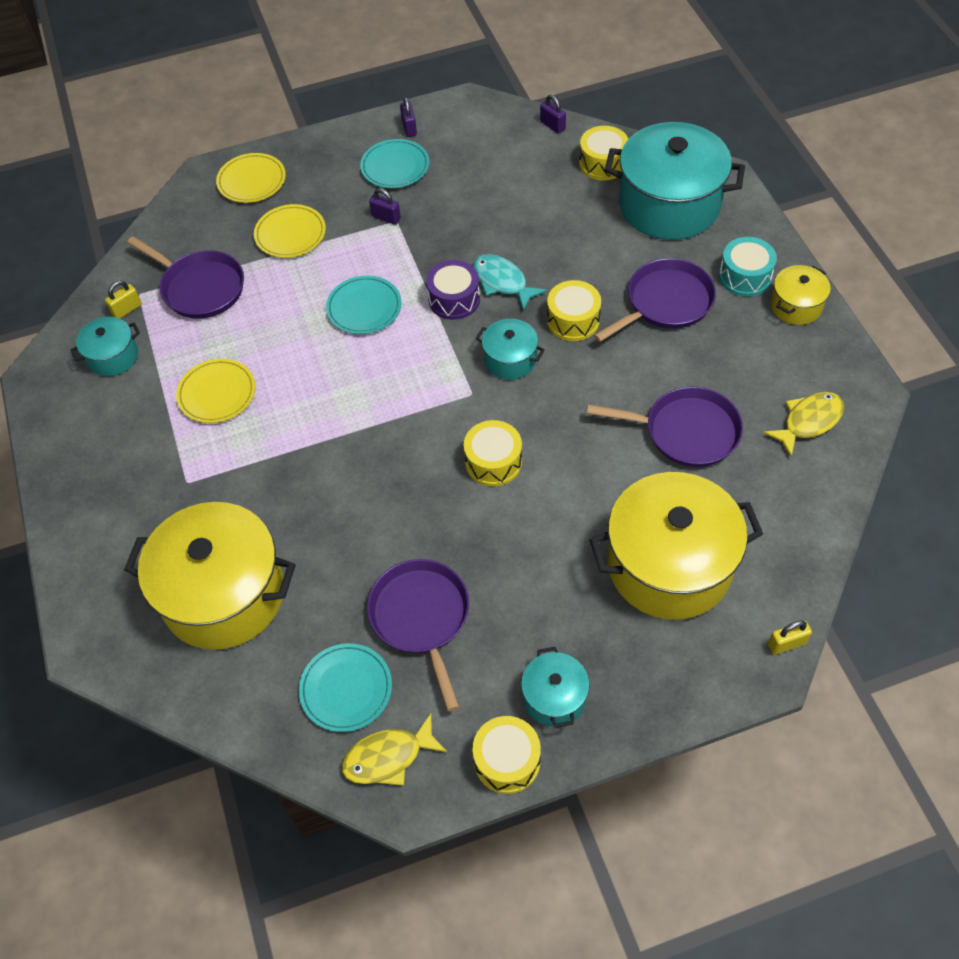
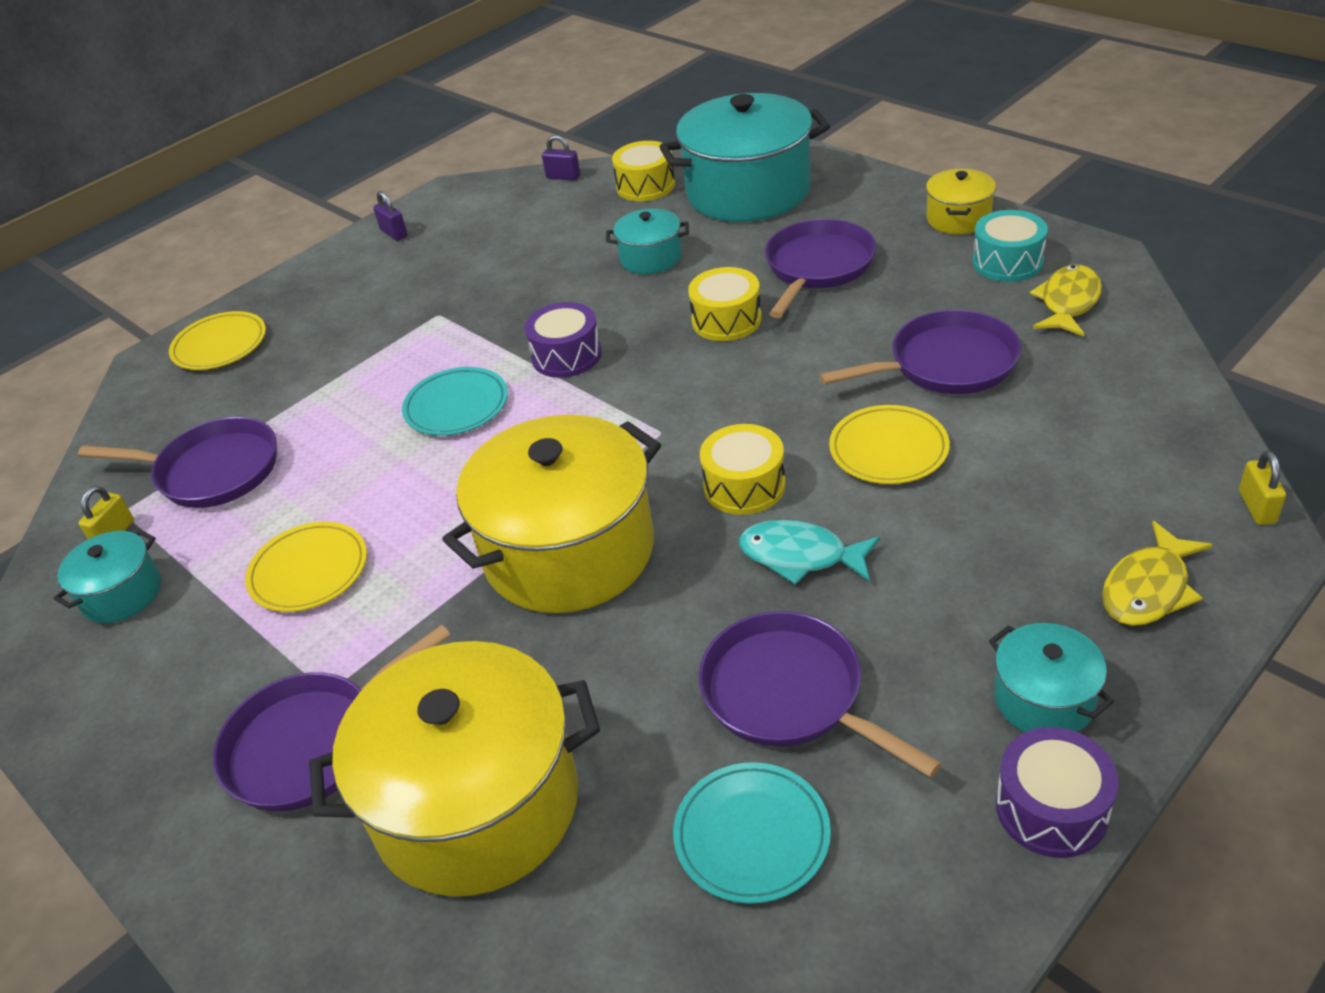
camera: 25 degrees left, 15 degrees down
(163, 511) = (312, 743): none -> purple pan
(290, 234) = (306, 374): yellow plate -> yellow plate (888, 449)
(386, 218) = (423, 316): purple padlock -> none
(388, 757) = (884, 893): yellow fish -> yellow fish (1148, 588)
(395, 167) = (401, 270): turquoise plate -> none
(503, 282) = (614, 319): turquoise fish -> turquoise fish (800, 556)
(507, 761) = (1051, 808): yellow drum -> purple drum
(510, 359) = (682, 382): turquoise pot -> turquoise pot (650, 258)
(669, 565) = (1049, 493): yellow pot -> yellow pot (569, 551)
(745, 276) = (882, 216): turquoise drum -> turquoise drum (1007, 262)
(786, 644) = (1257, 507): yellow padlock -> yellow padlock turned 45 degrees counterclockwise

